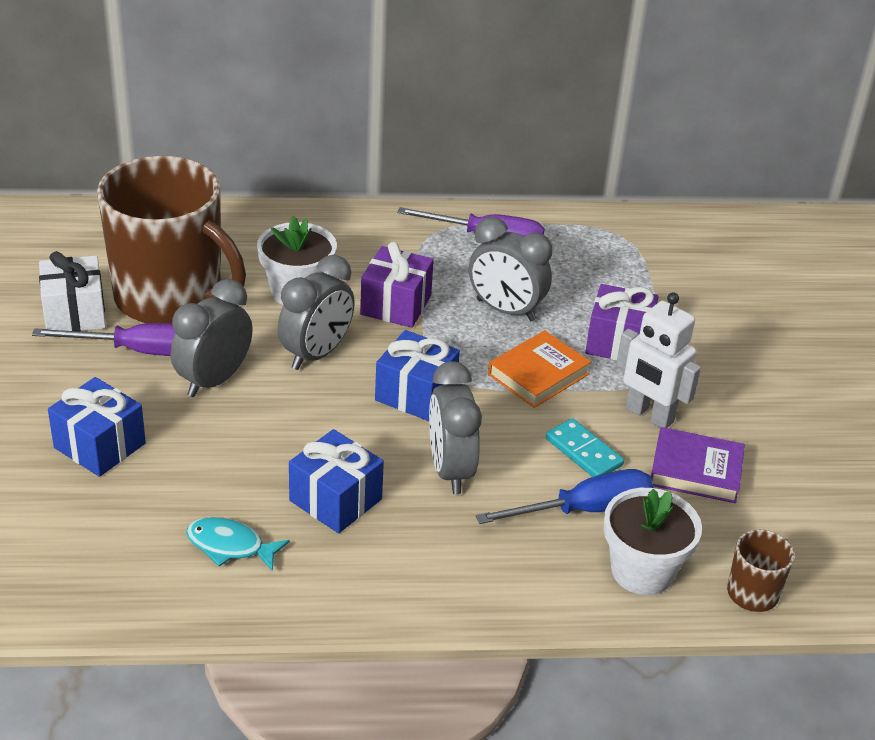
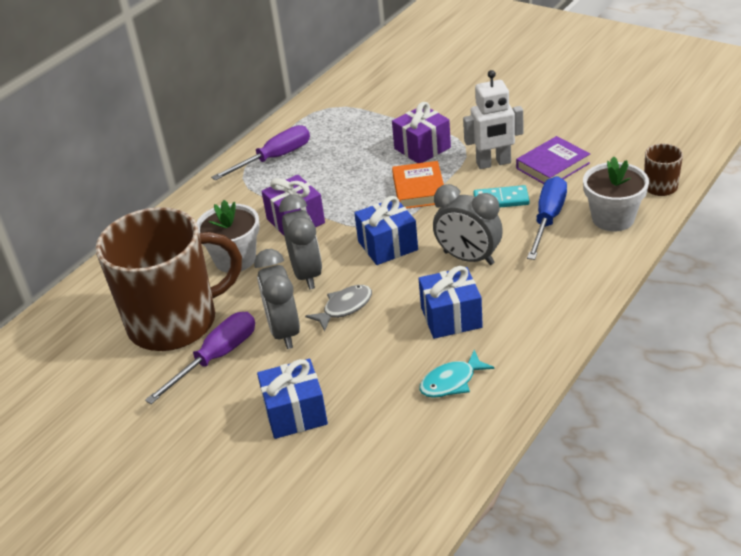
camera: 45 degrees left, 0 degrees up
(75, 313) = (138, 378): white gift -> none
(286, 407) = (344, 307): none -> grey fish
(505, 310) = (349, 178): grey clock -> none

